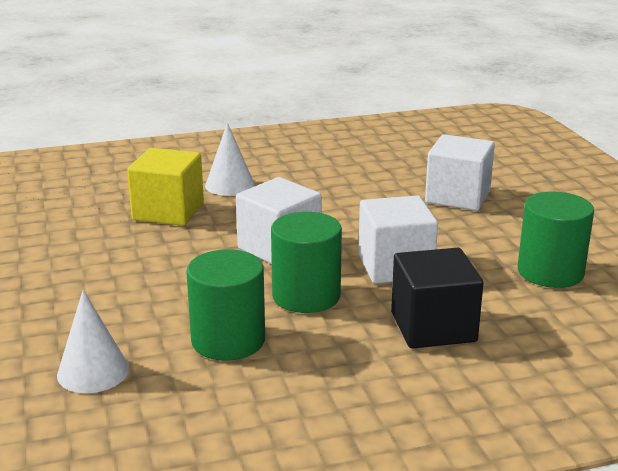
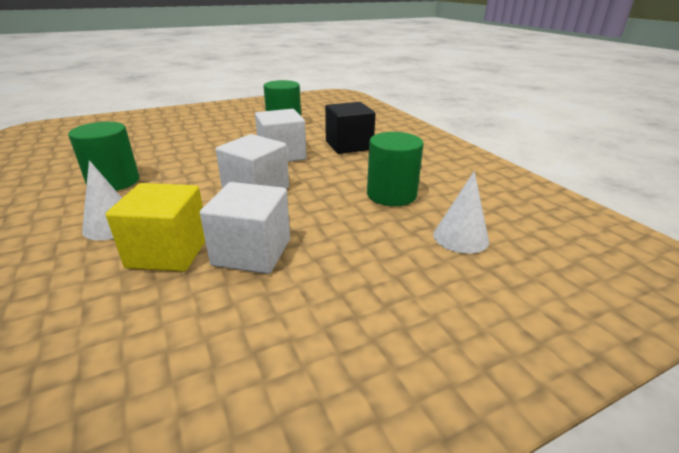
camera: 100 degrees left, 5 degrees up
(306, 296) = (326, 176): green cylinder -> green cylinder (114, 182)
(457, 197) = (180, 141): white cube -> white cube (252, 252)

